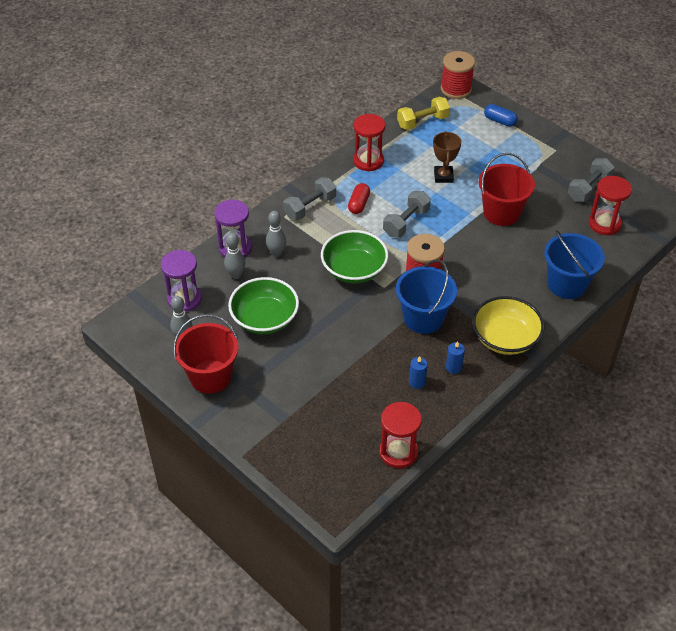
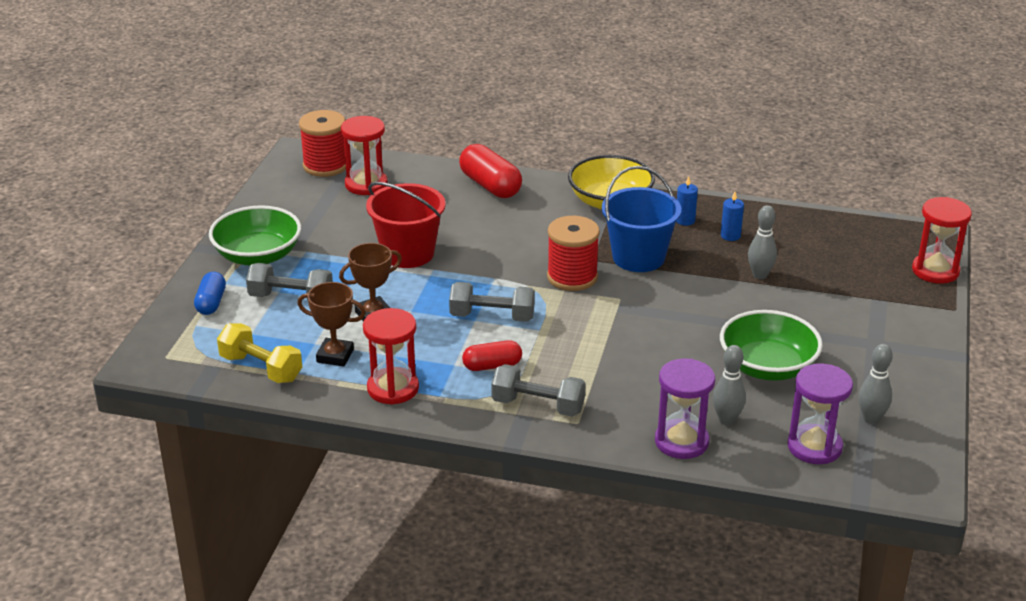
camera: 120 degrees left, 15 degrees down
(210, 376) = (895, 372): red bucket -> none
(276, 253) = (652, 401): grey bowling pin -> grey bowling pin (760, 275)
(354, 269) = (615, 329): green bowl -> green bowl (258, 256)
(398, 452) = (826, 221): red hourglass -> red hourglass (935, 271)
(414, 150) = (335, 356): none -> brown trophy
(456, 89) = (154, 362): red spool -> red spool (325, 166)
(567, 284) = (490, 186): blue bucket -> red capsule
(588, 188) = (308, 207): grey dumbbell -> grey dumbbell (291, 298)

